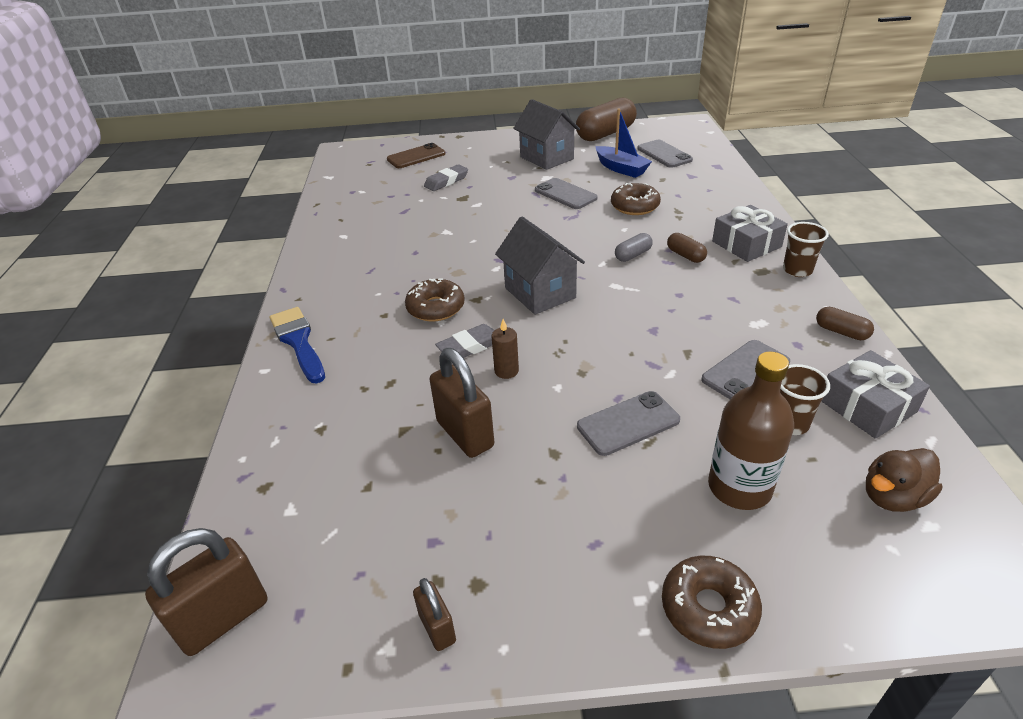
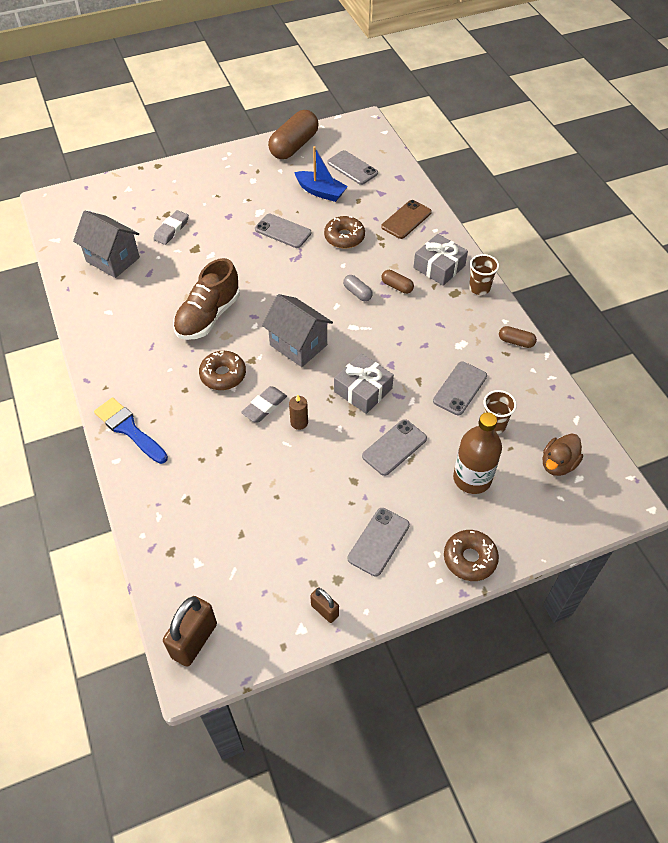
camera: 20 degrees left, 15 degrees up
(416, 156) = (128, 200): brown phone -> brown phone (406, 220)
(447, 253) = (208, 316): none -> brown shoe
(465, 434) = (290, 480): brown padlock -> none
(546, 158) = (251, 186): grey house -> grey house (113, 259)
(562, 544) = (378, 541): none -> grey phone
(633, 255) = (357, 293): grey capsule -> grey capsule turned 75 degrees counterclockwise
(867, 406) = (538, 401): grey gift -> grey gift (363, 390)

